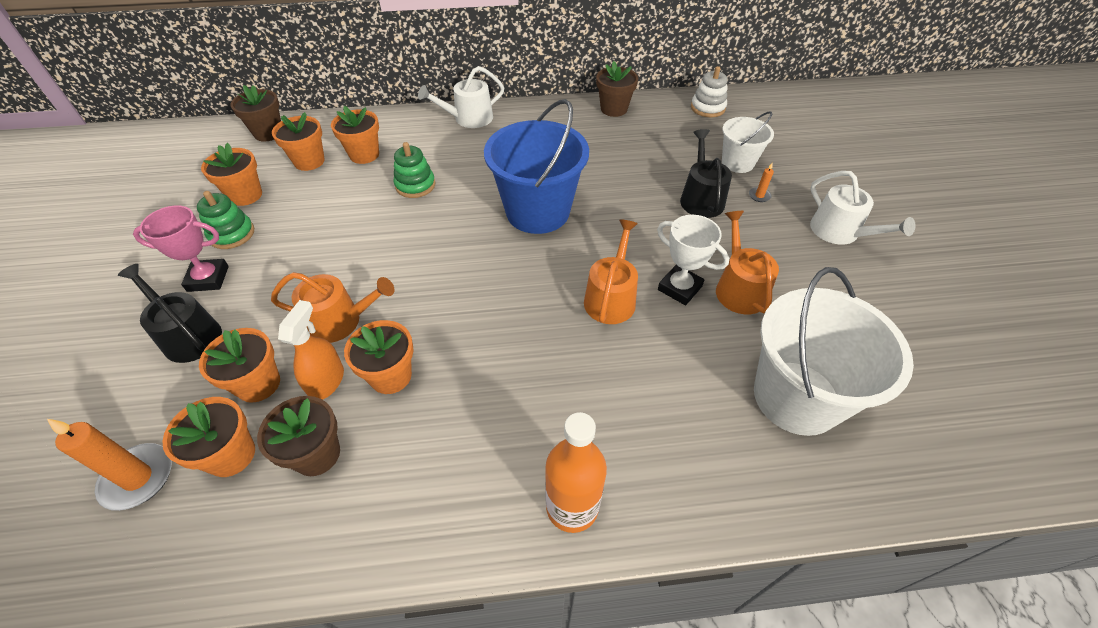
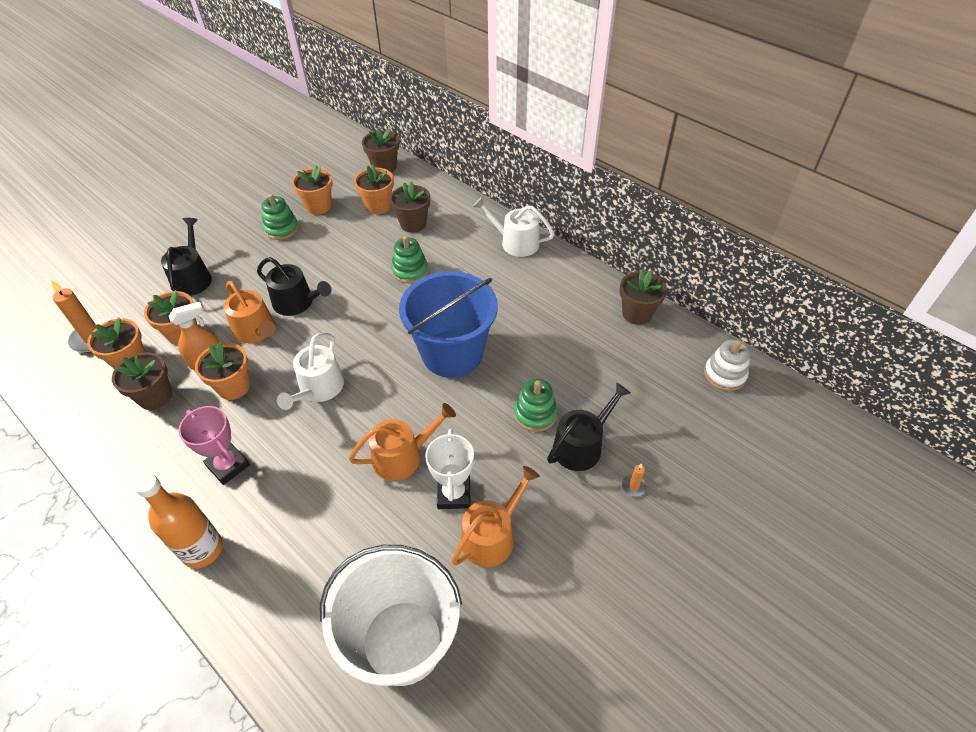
camera: 50 degrees right, 0 degrees up
(208, 278) = (239, 249): pink trophy -> pink trophy (228, 465)
(347, 273) = (297, 303): none -> black watering can
(364, 154) = (413, 224): orange flower pot -> brown flower pot
(648, 203) = (535, 414): none -> green stacking toy
(737, 163) = (665, 444): white bucket -> none
(840, 232) = (649, 579): white watering can -> white watering can (318, 389)

